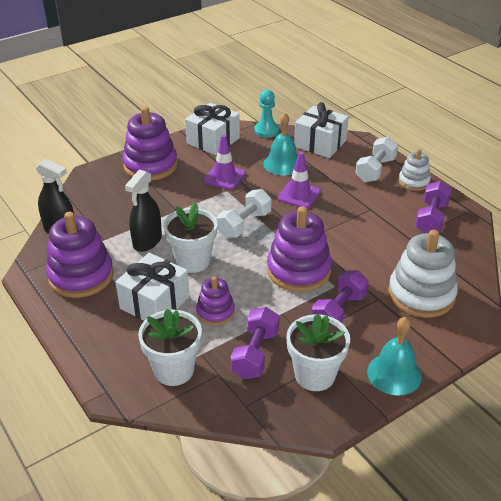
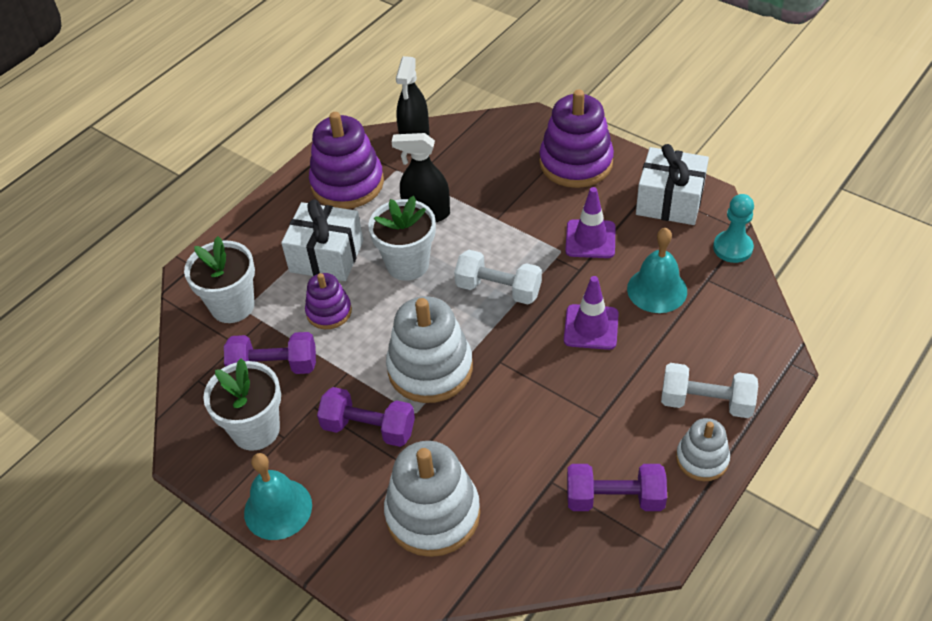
camera: 75 degrees right, 10 degrees up
(298, 270) = (430, 368): purple stacking toy -> white stacking toy
(320, 143) = (738, 318): white gift -> none

